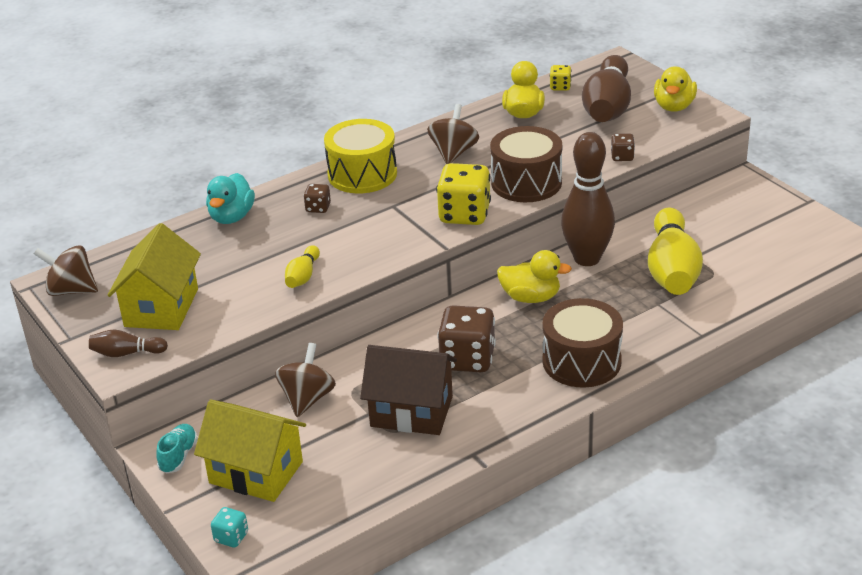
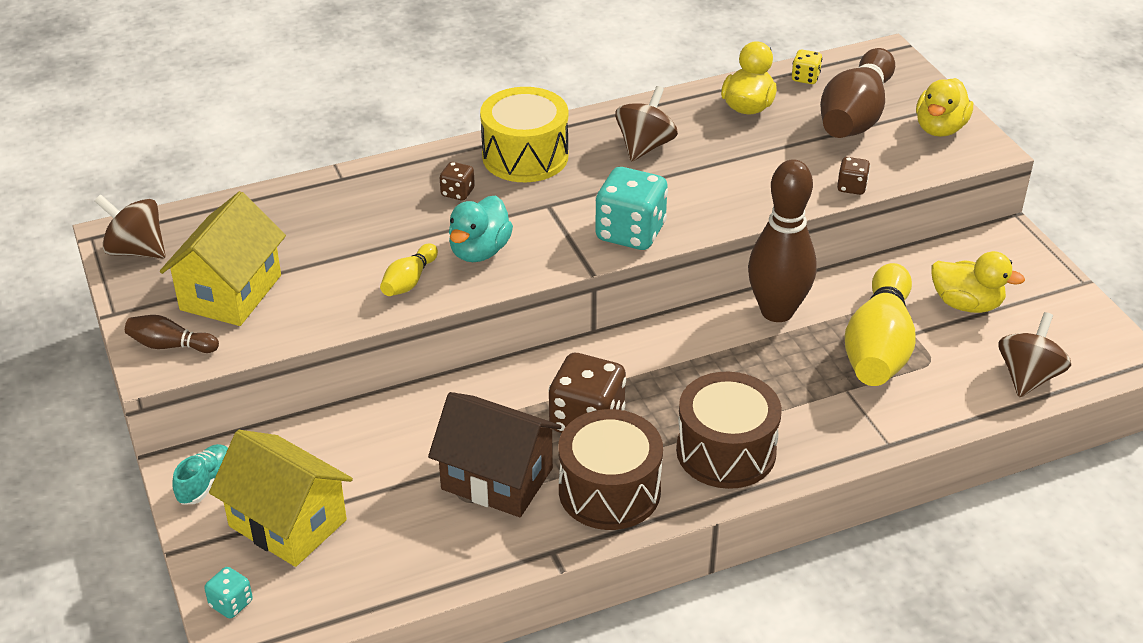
camera: 10 degrees right, 5 degrees up
(232, 217) = (352, 187): turquoise duck -> turquoise duck (479, 251)
(307, 399) = (379, 437): brown spinning top -> brown spinning top (1028, 377)
(464, 214) = (630, 233): yellow dice -> turquoise dice
(526, 182) = (720, 202): brown drum -> brown drum (609, 491)
(531, 297) = (691, 352): yellow duck -> yellow duck (966, 304)

